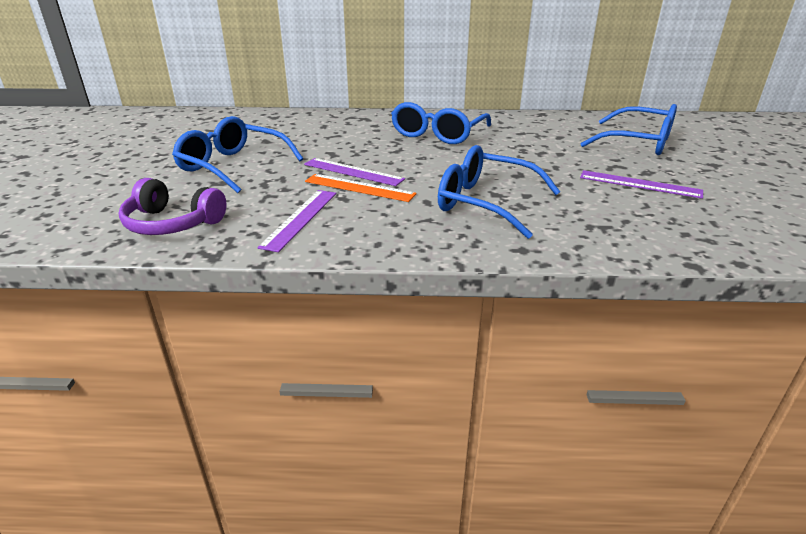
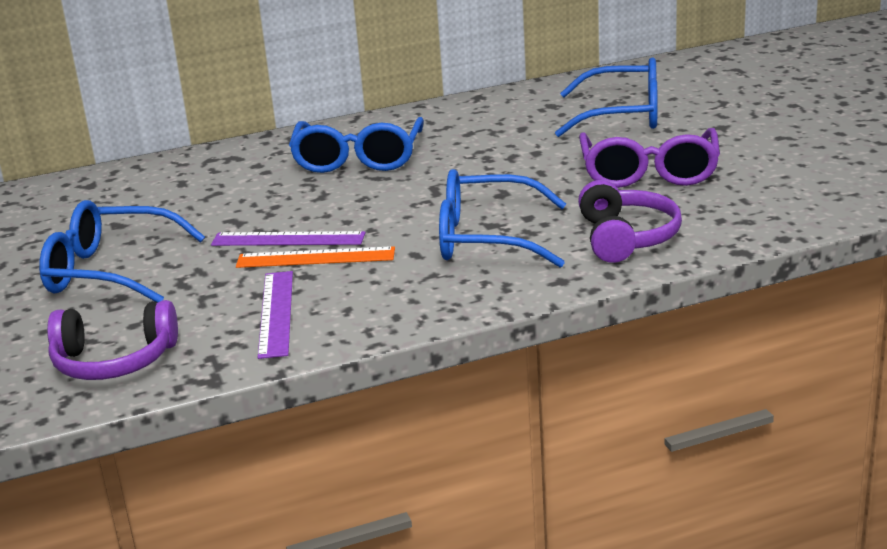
camera: 20 degrees left, 5 degrees down
(596, 228) = (626, 238): none -> purple headphones
(639, 184) = (649, 172): purple ruler -> purple glasses

